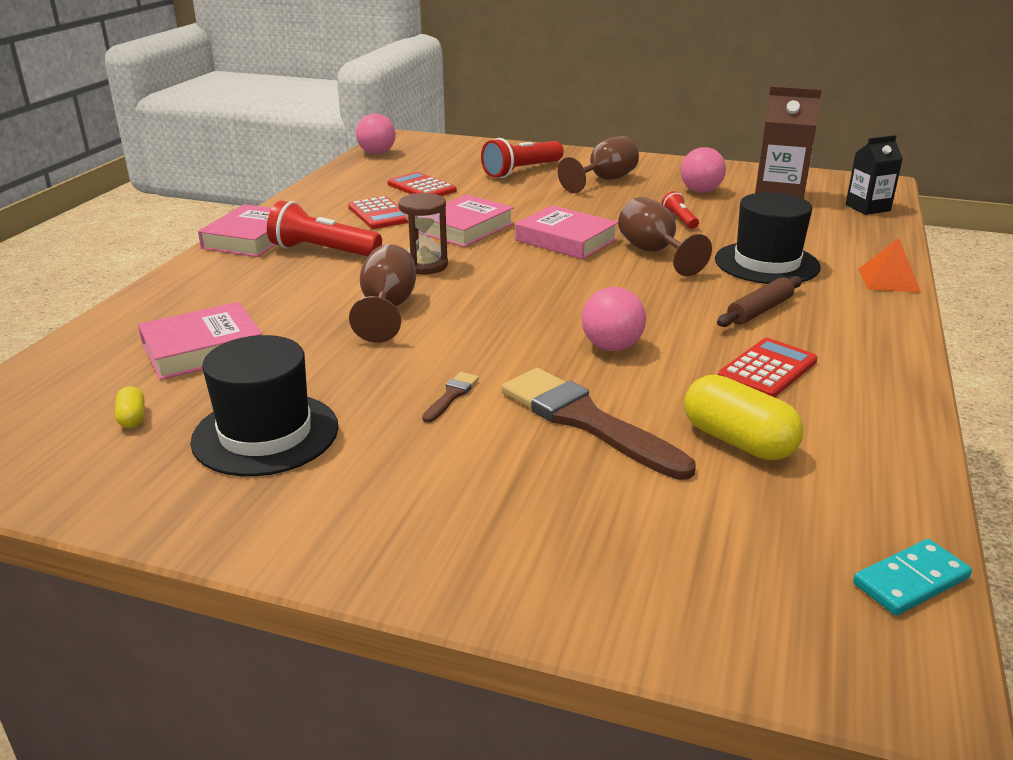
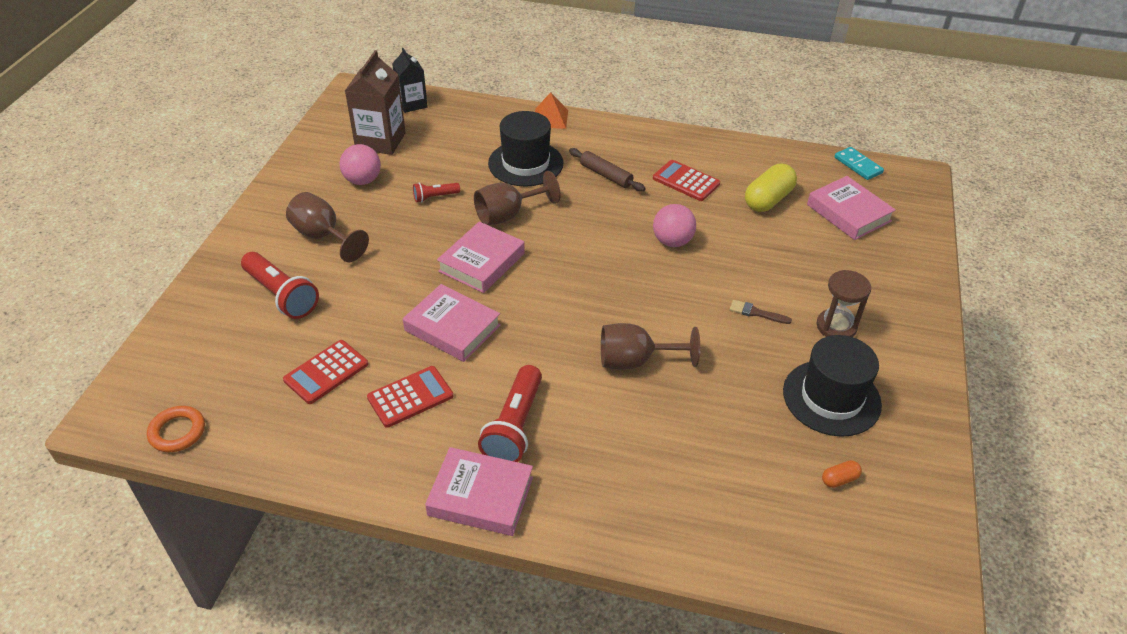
camera: 95 degrees left, 15 degrees up
(132, 418) = (839, 479): yellow capsule -> orange capsule
(203, 349) = (729, 467): pink book -> pink book (848, 213)
(377, 153) = (177, 432): pink ball -> orange ring
(425, 265) = (544, 347): brown hourglass -> brown hourglass (836, 326)
(586, 421) = (766, 254): brown brush -> none

